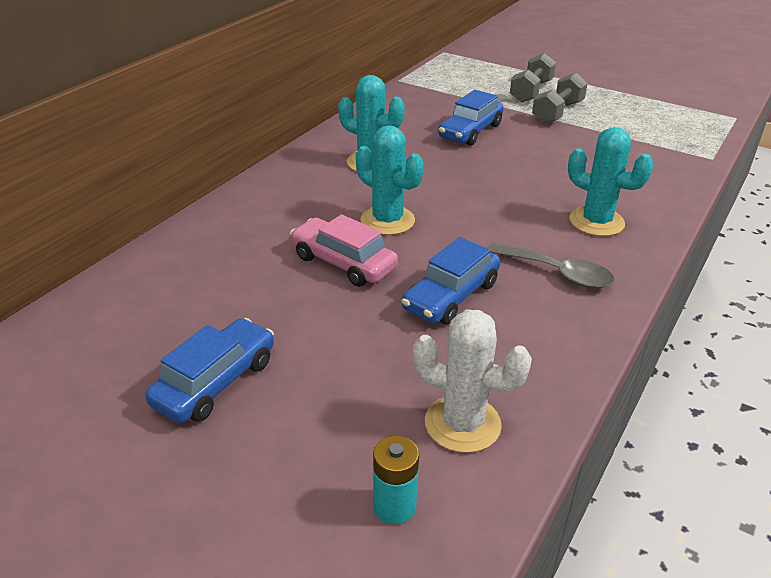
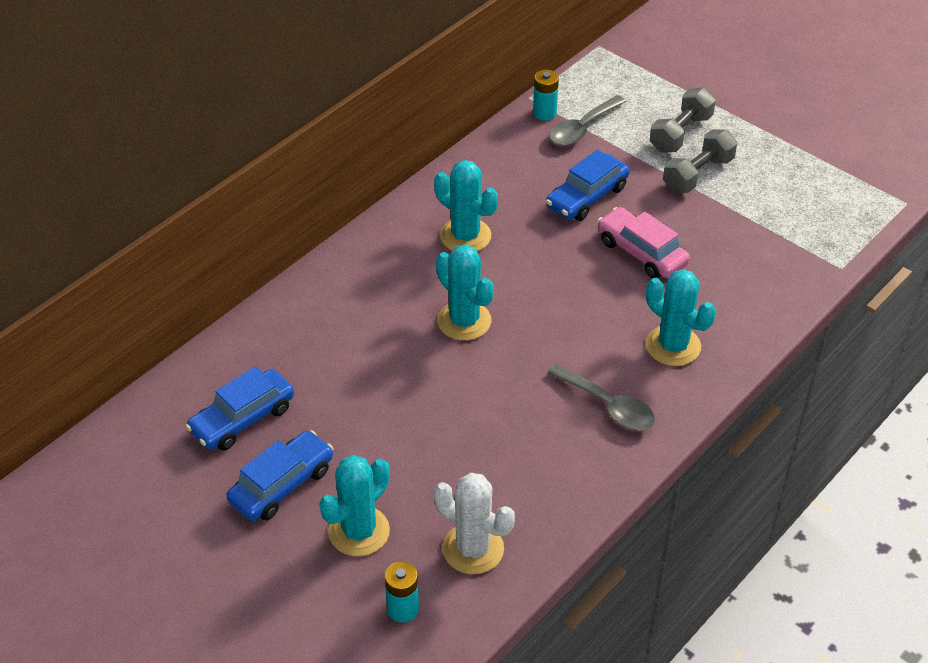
camera: 10 degrees right, 10 degrees up
(318, 421) = (359, 531): none -> turquoise cactus
(343, 262) = (410, 370): pink car -> pink car (641, 252)
(414, 87) = (544, 113): none -> turquoise battery
(449, 93) = (582, 128): none -> grey spoon
(451, 296) = (500, 420): blue car -> blue car (242, 419)

